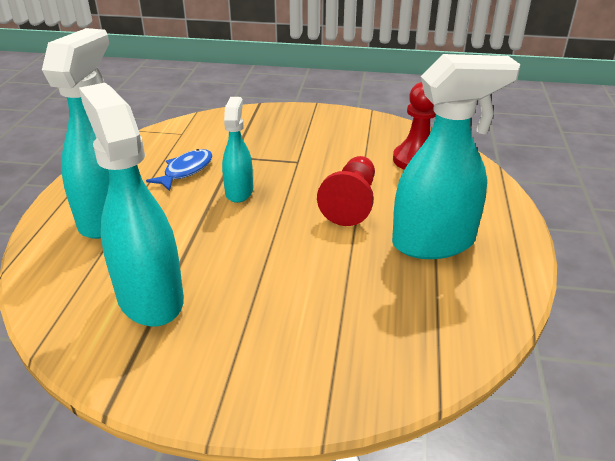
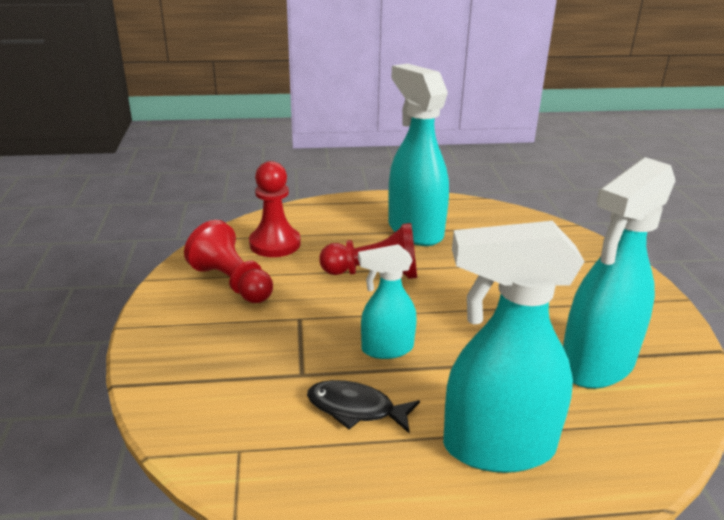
camera: 105 degrees left, 5 degrees down
(186, 171) = (356, 409): blue fish -> black fish
(356, 139) = (232, 283): none -> red pawn

